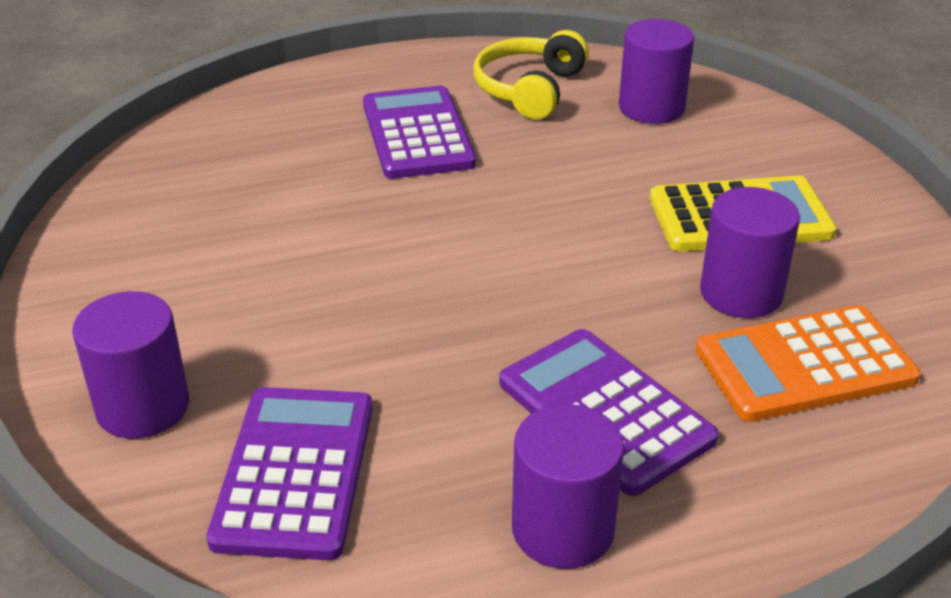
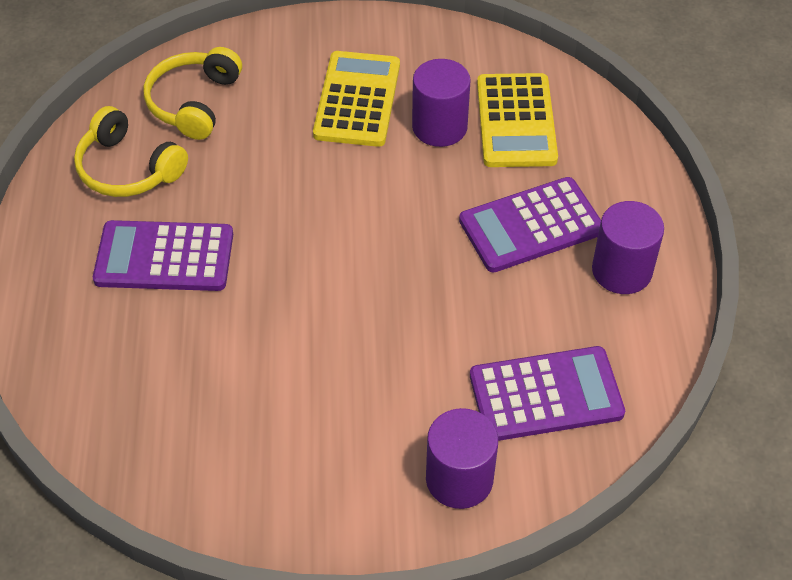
camera: 75 degrees left, 15 degrees up
(295, 472) = (546, 395): purple calculator -> purple calculator turned 150 degrees clockwise
(651, 107) = (194, 102): purple cylinder -> yellow headphones
(805, 365) = (516, 121): orange calculator -> yellow calculator

